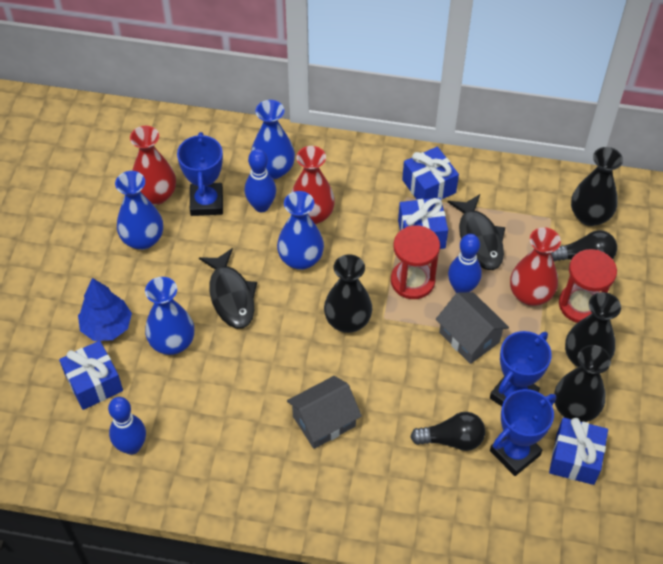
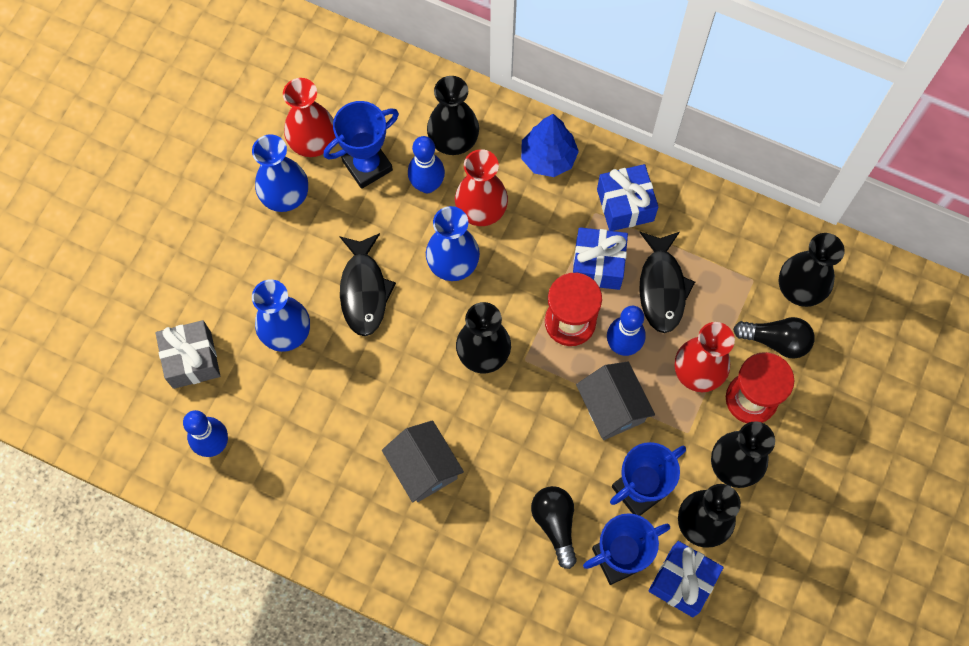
camera: 15 degrees right, 15 degrees up
(94, 383) = (192, 360): blue gift -> grey gift
(107, 326) = (221, 295): blue tree -> blue tree (548, 158)
(206, 202) = (367, 165): blue trophy -> blue trophy turned 45 degrees clockwise
(273, 169) = (453, 140): blue vase -> black vase
(324, 421) = (424, 467): grey house -> grey house turned 75 degrees clockwise
(451, 439) = (555, 524): black light bulb -> black light bulb turned 120 degrees counterclockwise

